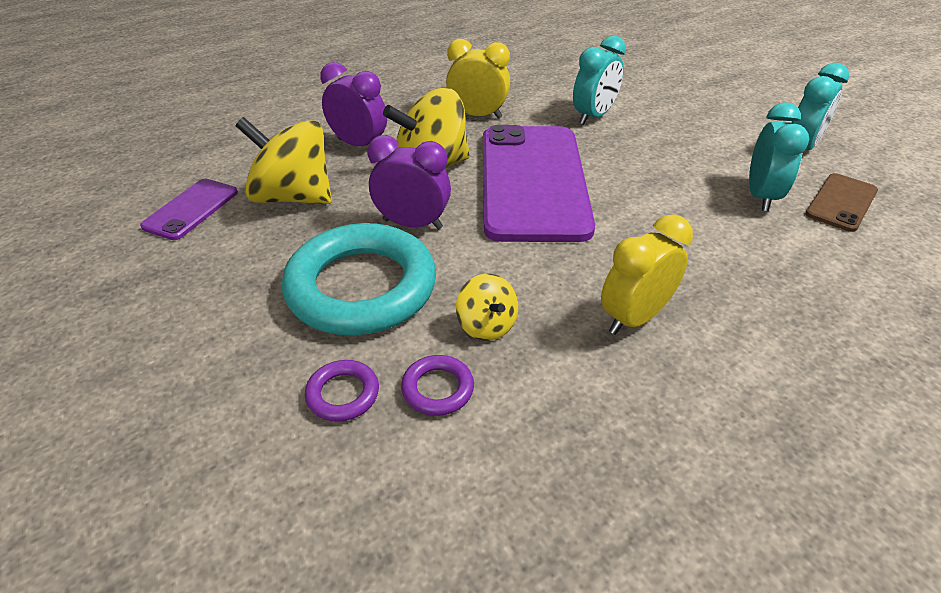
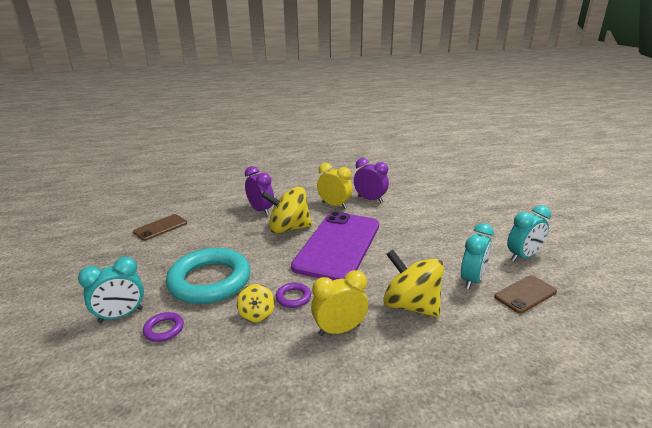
camera: 20 degrees right, 15 degrees down
(191, 209) = (160, 227): purple phone -> brown phone
(293, 197) = (210, 230): yellow spinning top -> yellow spinning top (411, 305)
(412, 224) = (258, 255): purple clock -> purple clock (370, 199)
(438, 389) = (209, 339): purple ring -> purple ring (293, 297)
(593, 116) = (401, 216): turquoise clock -> turquoise clock (121, 315)

